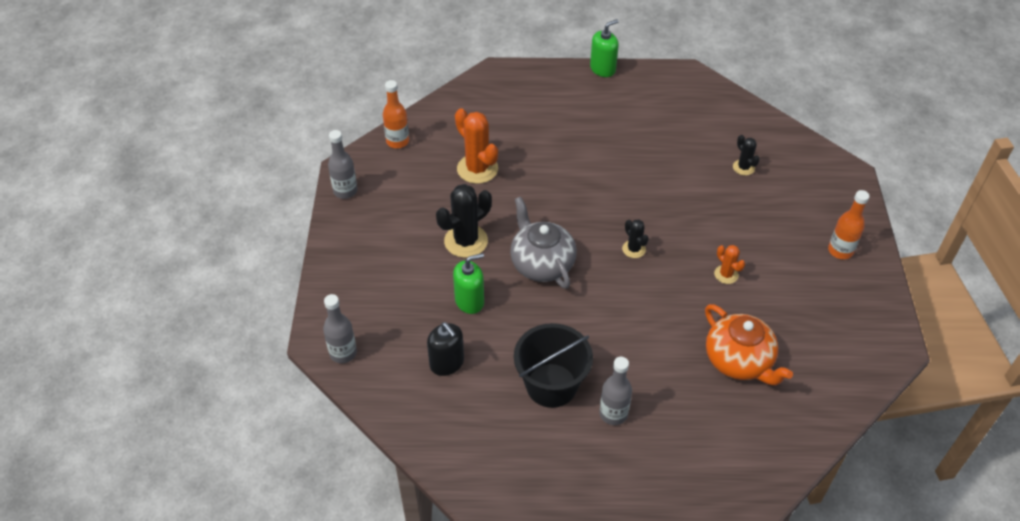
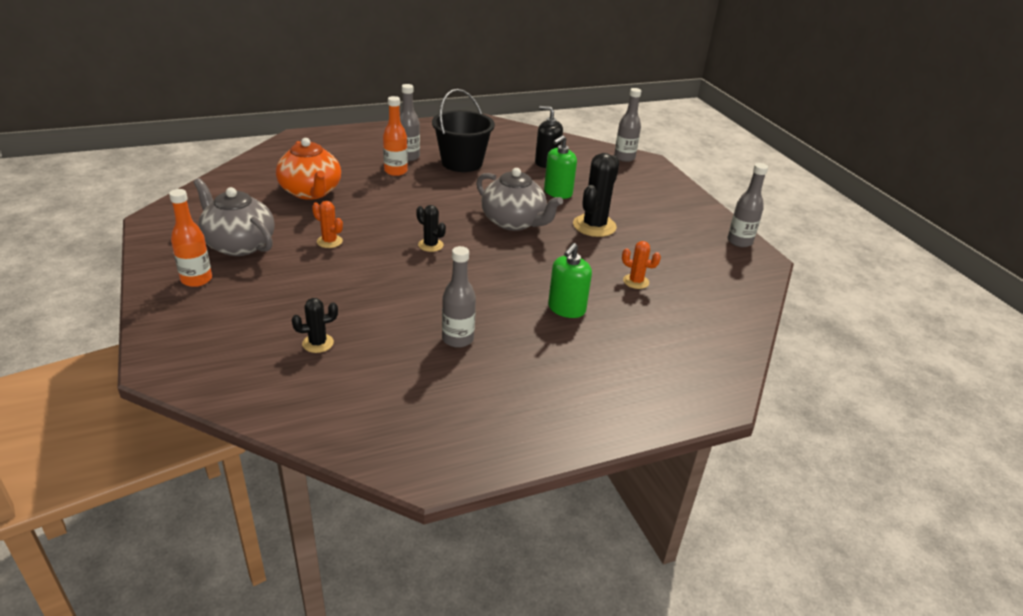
camera: 155 degrees right, 15 degrees down
(397, 141) = (743, 291): orange bottle -> orange bottle (395, 171)
(477, 169) = (636, 281): orange cactus -> orange cactus, size x0.54
(602, 69) = (572, 444): green soap dispenser -> green soap dispenser (566, 309)
(643, 149) = (457, 339): none -> grey bottle
(739, 361) = (311, 192): orange teapot -> orange teapot turned 150 degrees counterclockwise
(743, 167) = (318, 343): black cactus -> black cactus turned 60 degrees counterclockwise
(809, 288) = (239, 244): none -> grey teapot

